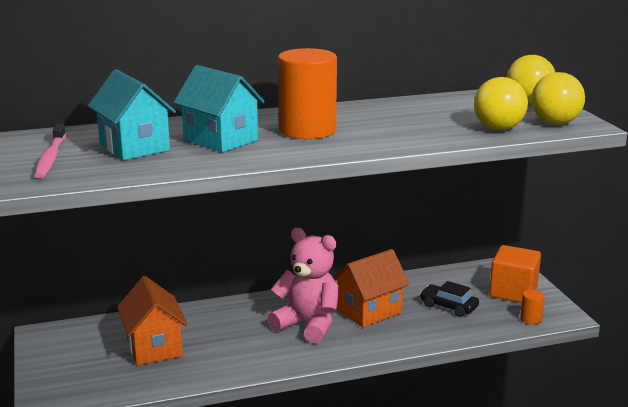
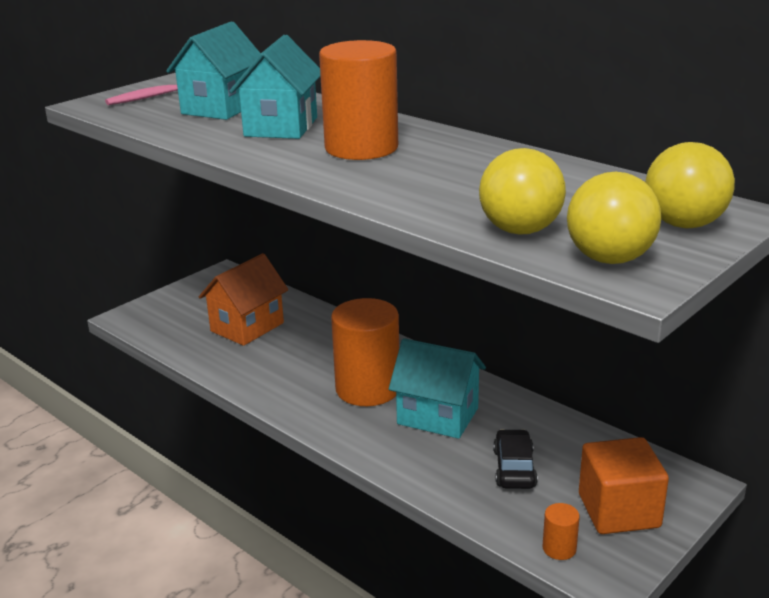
camera: 60 degrees right, 5 degrees up
(308, 325) = (367, 389): pink teddy bear -> orange cylinder
(369, 311) = (438, 416): orange house -> turquoise house

